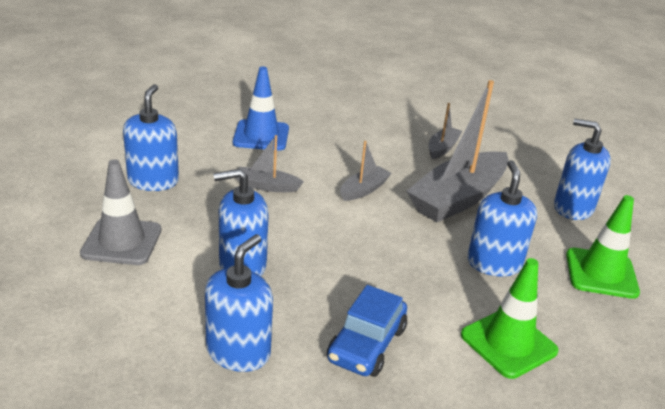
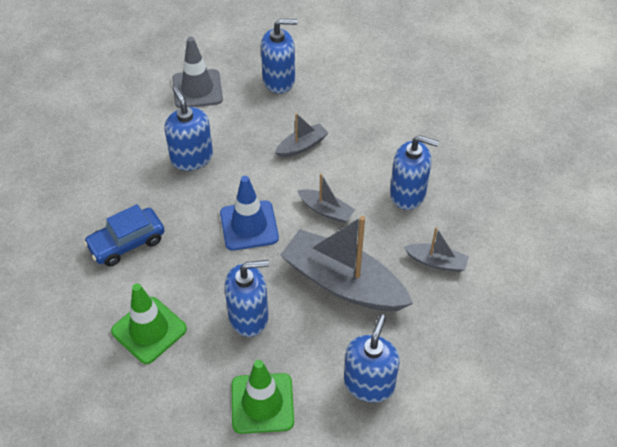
camera: 80 degrees right, 20 degrees up
(238, 352) = (104, 177): blue soap dispenser -> blue soap dispenser (408, 193)
(261, 136) = (384, 123): blue traffic cone -> blue traffic cone (249, 225)
(266, 186) = (302, 146): grey boat -> grey boat turned 60 degrees clockwise
(366, 344) = (127, 243): blue car -> blue car turned 45 degrees counterclockwise

